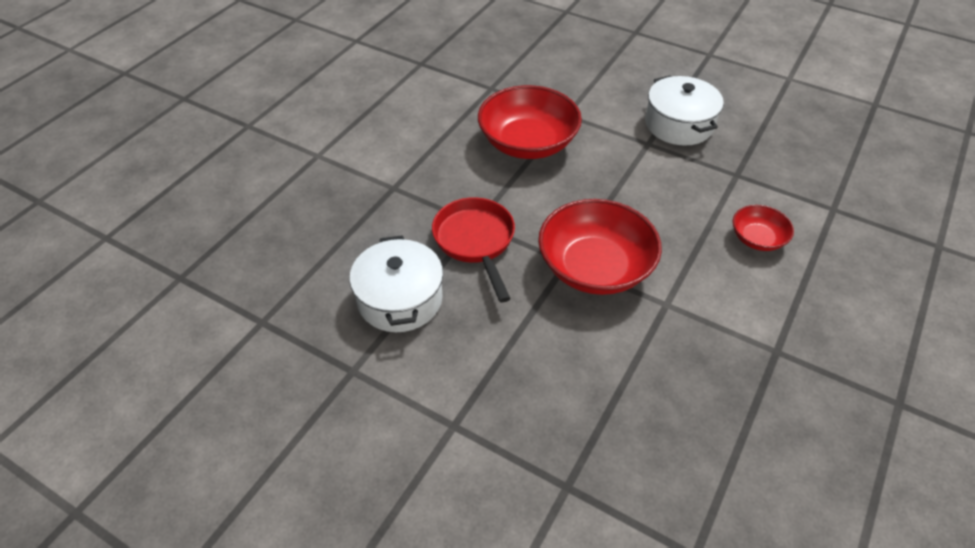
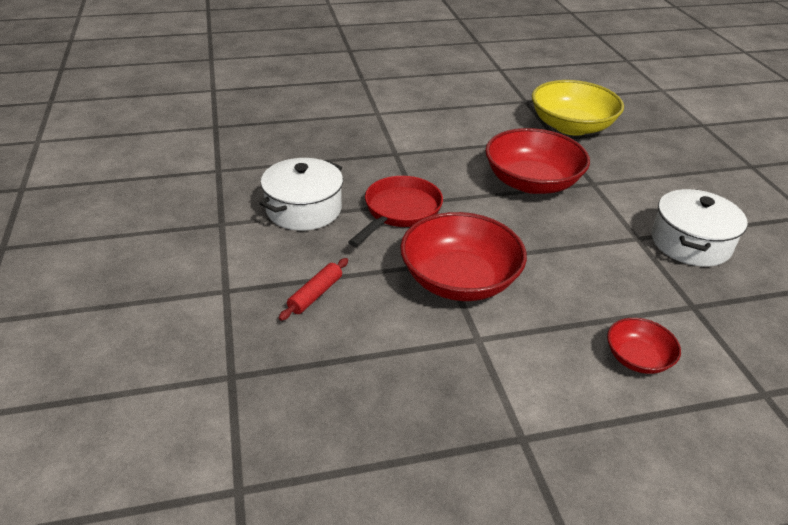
camera: 45 degrees right, 10 degrees down
(486, 69) = (571, 126): none -> yellow bowl
(522, 366) = (315, 294): none -> red rolling pin

